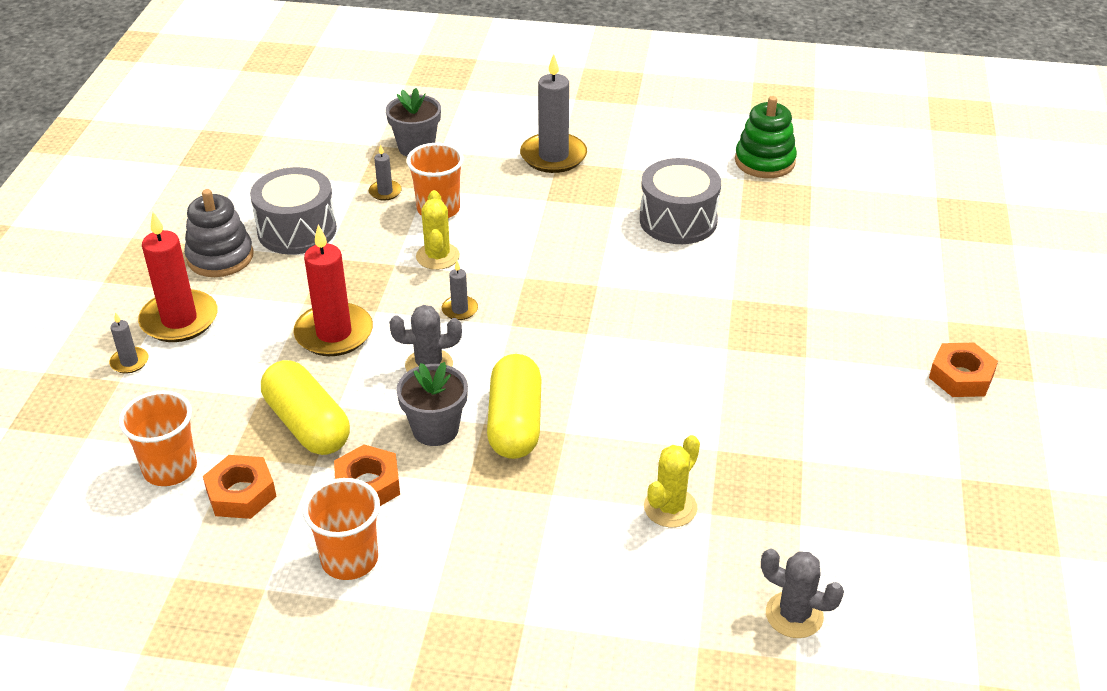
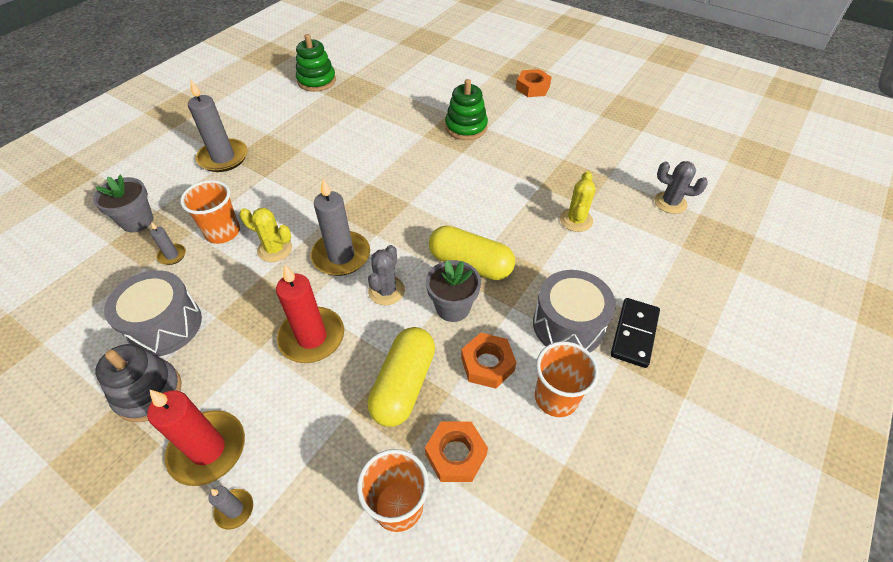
camera: 65 degrees left, 10 degrees up
(308, 424) = (403, 384): yellow capsule -> yellow capsule turned 60 degrees counterclockwise
(459, 310) = (341, 256): grey candle -> grey candle, size x2.11
(488, 618) = (634, 334): none -> black domino
(670, 507) = (576, 220): yellow cactus -> yellow cactus turned 45 degrees clockwise
(678, 220) = (338, 130): grey drum -> grey drum (568, 325)
(788, 334) = (466, 127): none -> green stacking toy
(794, 615) = (670, 203): grey cactus -> grey cactus turned 60 degrees clockwise

